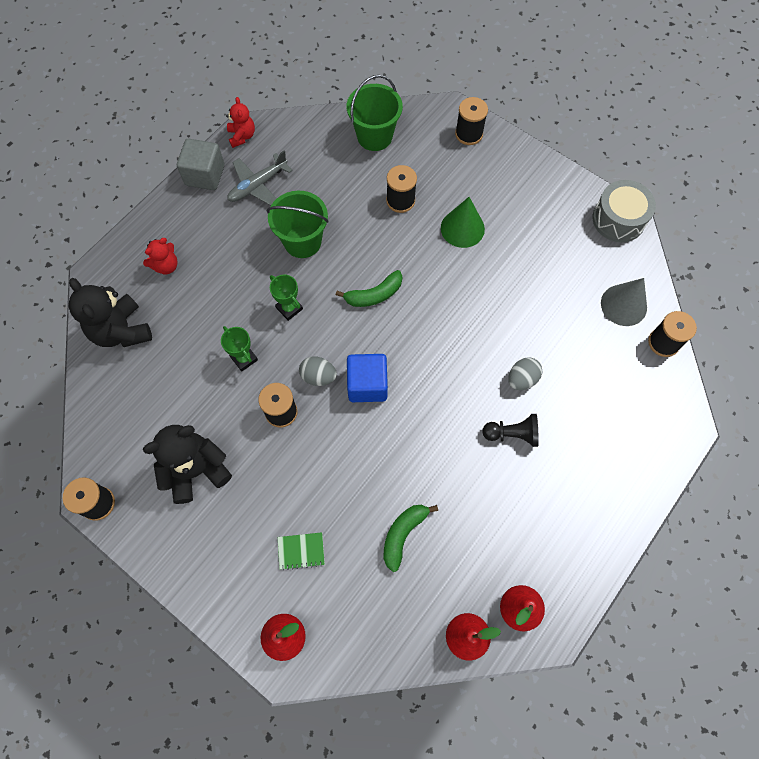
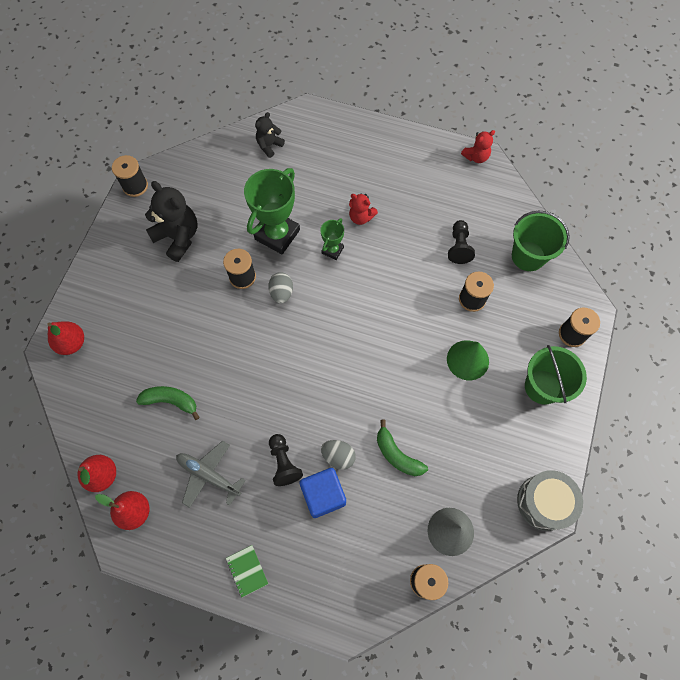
camera: 70 degrees right, 0 degrees up
(121, 331) = (269, 146): black teddy bear -> black teddy bear, size x0.56
(166, 266) = (334, 152): red teddy bear -> red teddy bear (361, 217)
(205, 175) = (426, 145): grey cube -> none
(244, 358) = (277, 234): green trophy -> green trophy, size x2.00
(257, 185) = (434, 186): grey plane -> grey plane (208, 475)
(301, 551) = (137, 331): green notebook -> green notebook (247, 571)
(302, 241) = (397, 237): green bucket -> green bucket (542, 387)
(338, 190) = (459, 247): none -> black pawn
(367, 385) = (287, 331): blue cube -> blue cube (323, 495)
(374, 295) = (371, 309): green banana -> green banana (397, 455)

